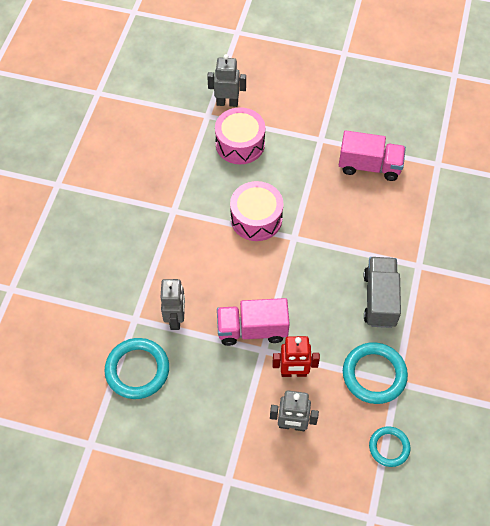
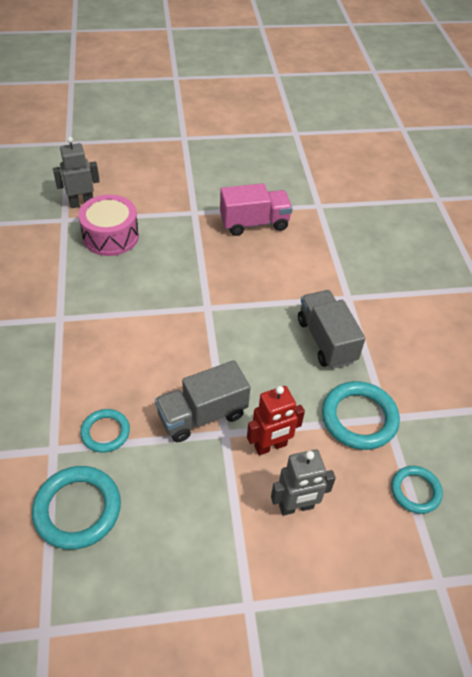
camera: 25 degrees left, 10 degrees down
(176, 319) = (105, 432): grey robot -> turquoise ring
(252, 330) = (202, 415): pink truck -> grey truck
(256, 218) = (158, 301): pink drum -> none

